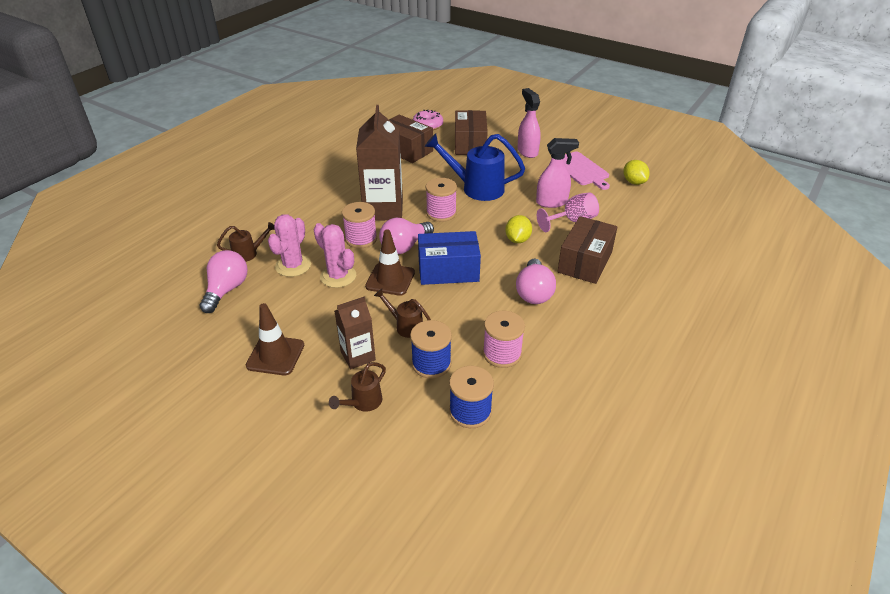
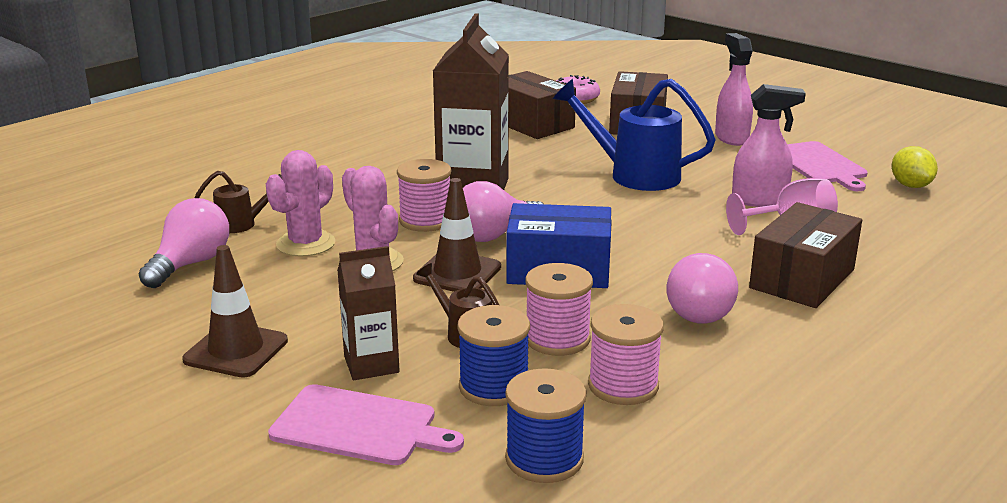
camera: 10 degrees right, 15 degrees down
(363, 402) = (359, 427): brown watering can -> pink cutting board
(441, 213) = (567, 200): pink spool -> pink spool (557, 339)
(517, 240) = (688, 241): yellow lemon -> none

